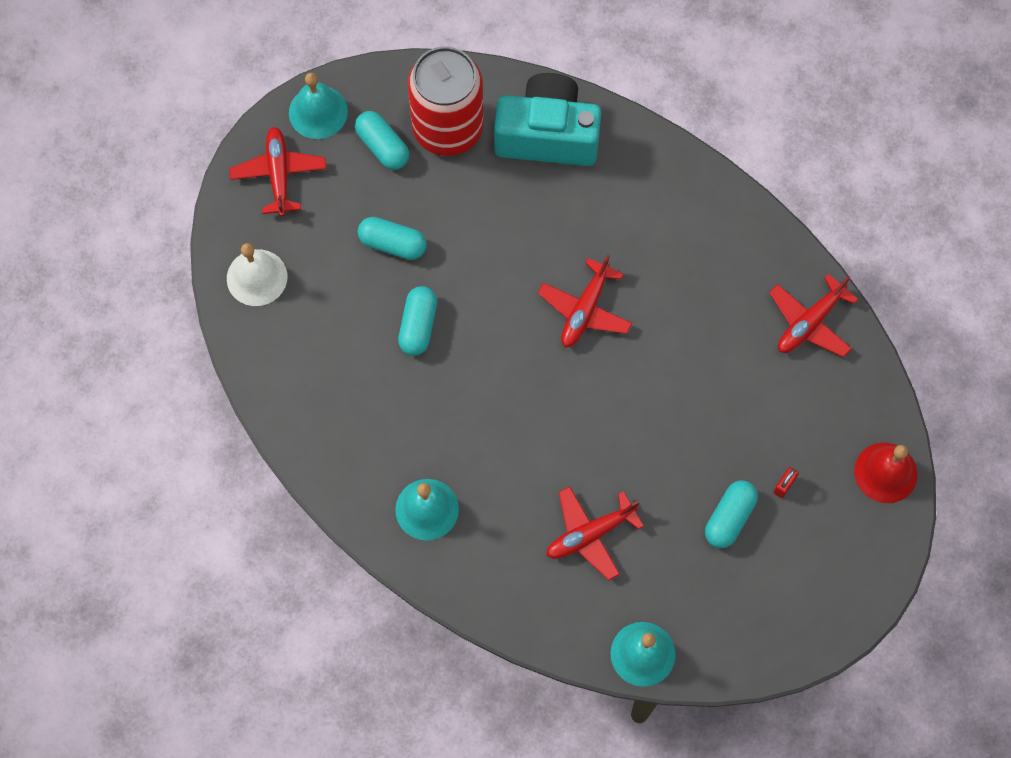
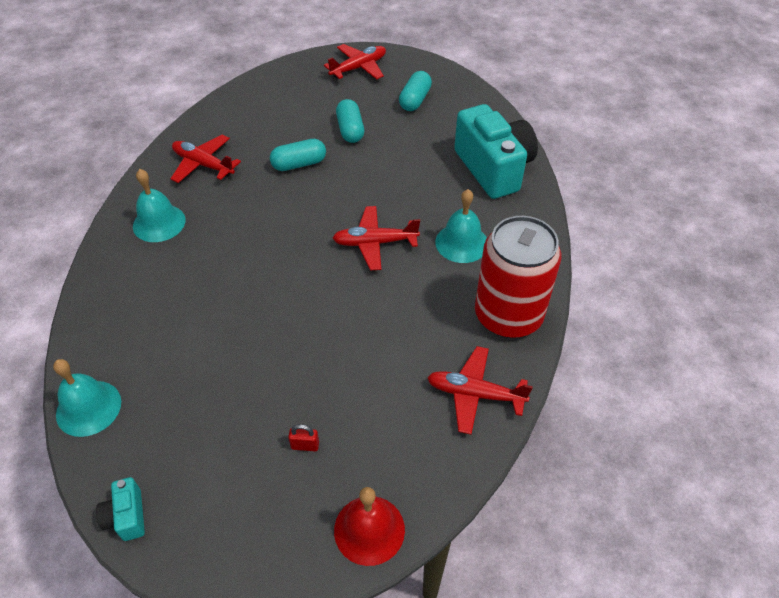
camera: 60 degrees right, 20 degrees down
(257, 277) = (282, 85): white bell -> none
(318, 112) = (414, 67): turquoise bell -> turquoise bell (461, 243)
(448, 128) = (454, 122): red can -> red can (508, 315)
(590, 534) = (185, 325): red plane -> red plane (203, 165)
(729, 518) = (250, 416): turquoise capsule -> none
(774, 654) = (127, 516): none -> turquoise camera

